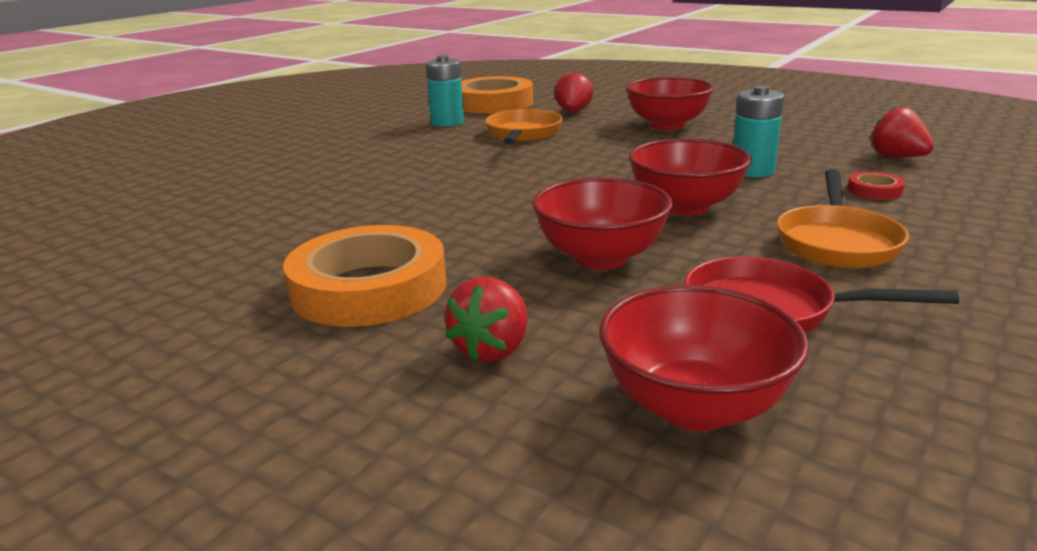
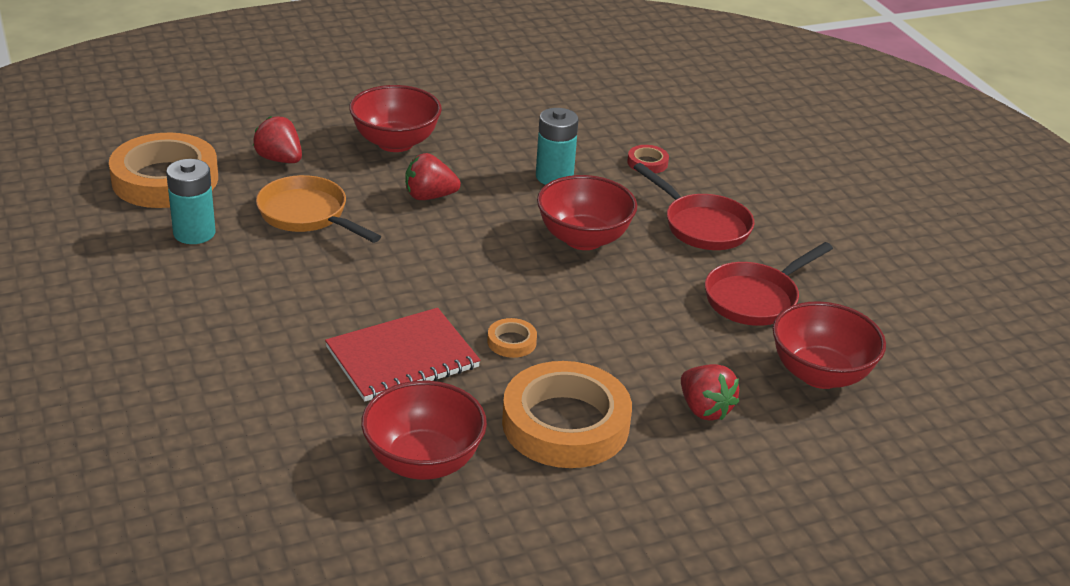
camera: 60 degrees left, 10 degrees up
(387, 204) = (402, 357): none -> red notebook
(470, 229) = (511, 342): none -> orange tape
(600, 257) = (626, 314): red bowl -> red bowl (423, 462)
(837, 242) = (702, 226): orange pan -> red pan
(897, 157) = (604, 115): red strawberry -> red strawberry (429, 196)

